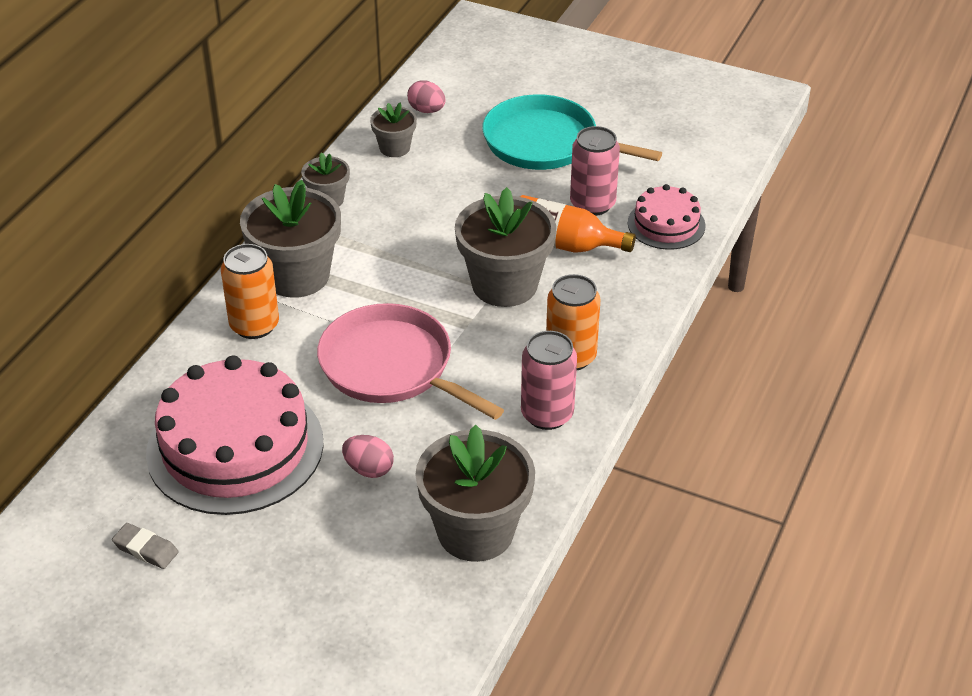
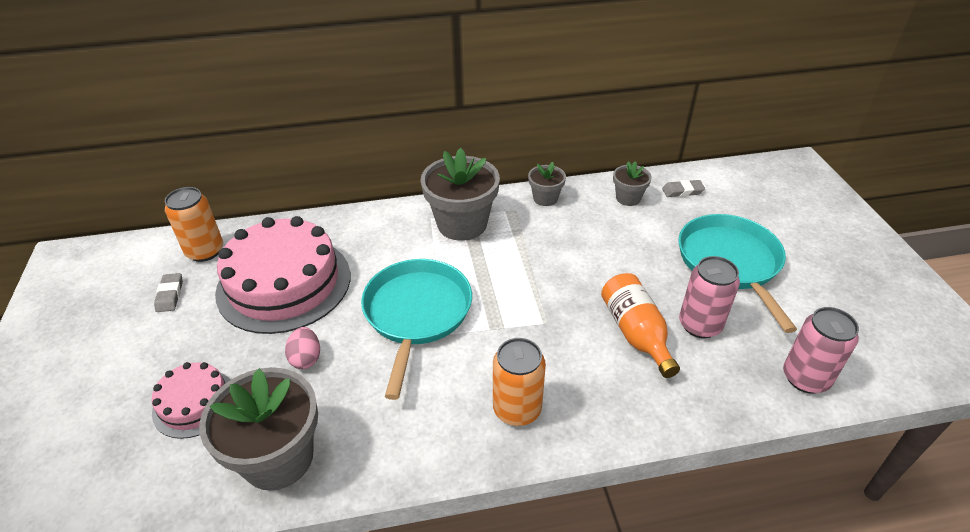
camera: 55 degrees right, 0 degrees up
(254, 325) = (400, 232): orange can -> orange can (205, 251)
(391, 367) = (416, 313): pink pan -> turquoise pan
(426, 110) = (682, 191): pink egg -> grey eraser
(504, 285) = (556, 325): grey flower pot -> none
(547, 414) = (439, 431): pink can -> pink can (805, 378)
(666, 224) = (734, 384): pink cake -> pink cake (194, 403)

